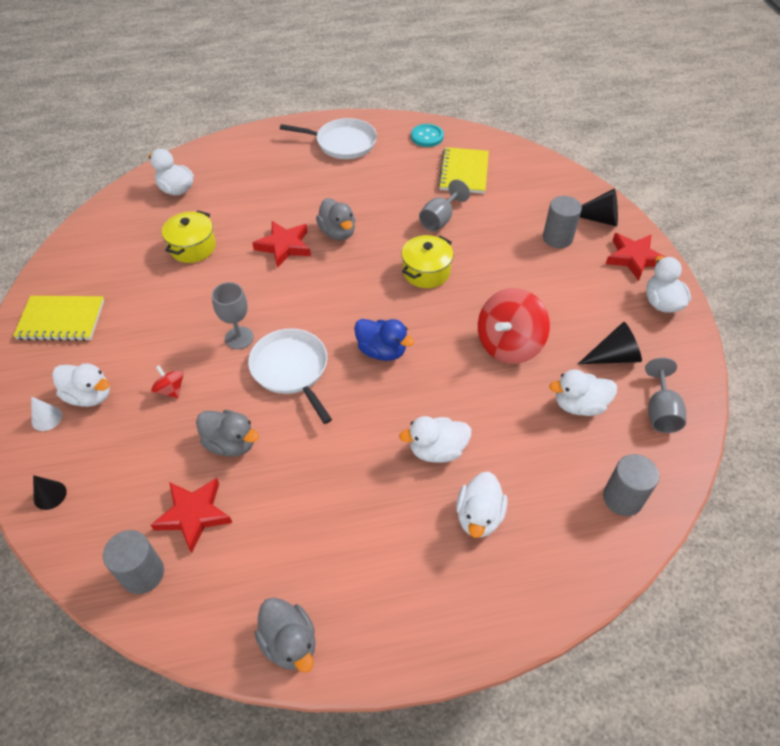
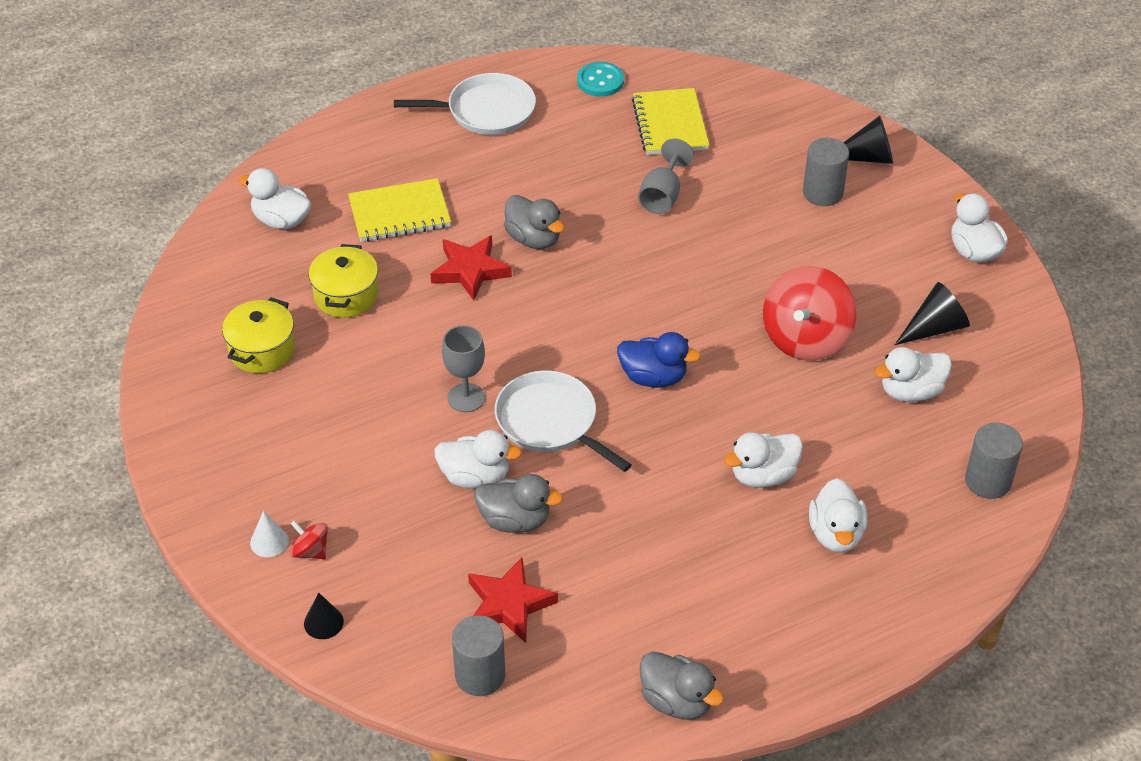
camera: 15 degrees left, 5 degrees down
(61, 320) = (218, 423): yellow notebook -> yellow notebook (399, 213)
(89, 396) = (309, 505): white duck -> white duck (475, 477)
(171, 389) = (409, 476): red spinning top -> red spinning top (310, 551)
(426, 272) = (670, 268): yellow pot -> yellow pot (262, 350)
(634, 258) = (925, 201): red star -> none
(660, 411) = (1005, 379): grey goblet -> none

